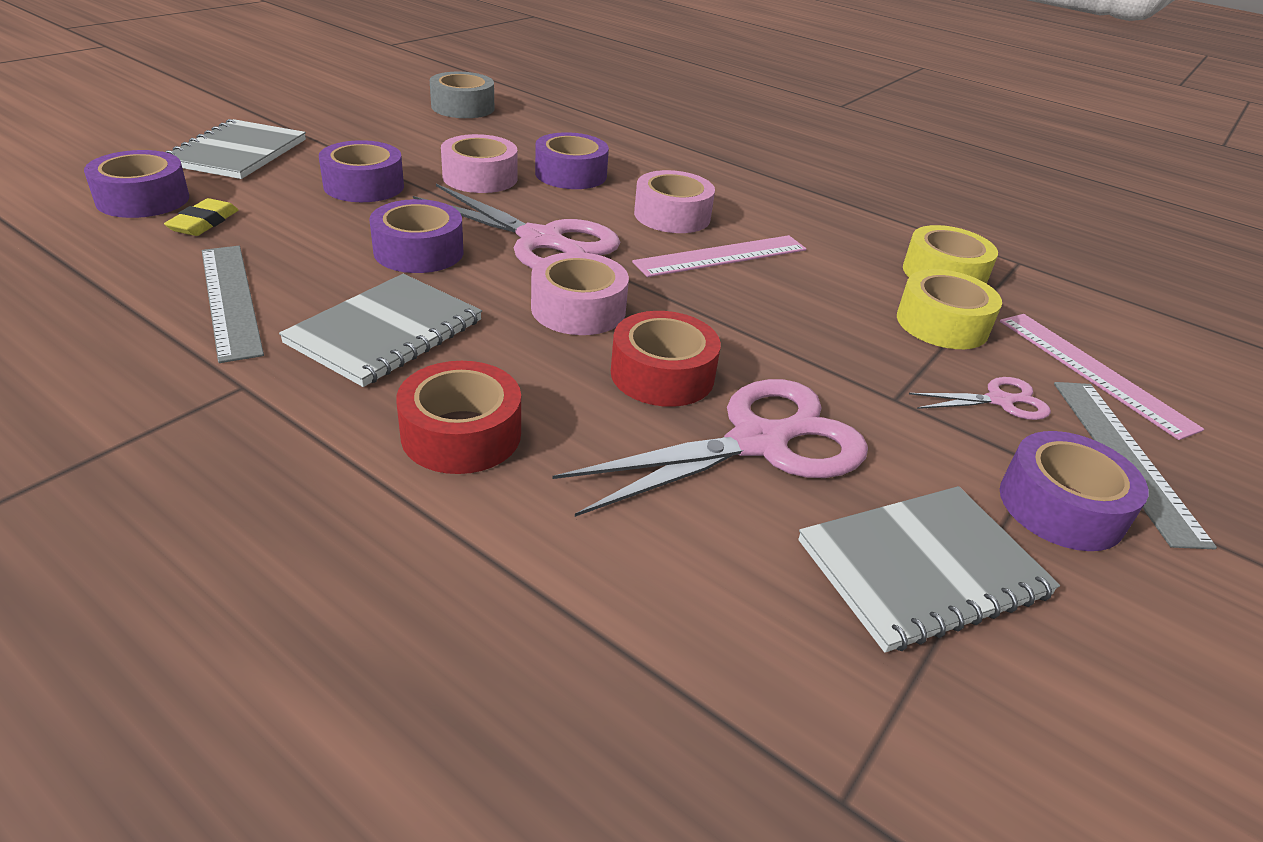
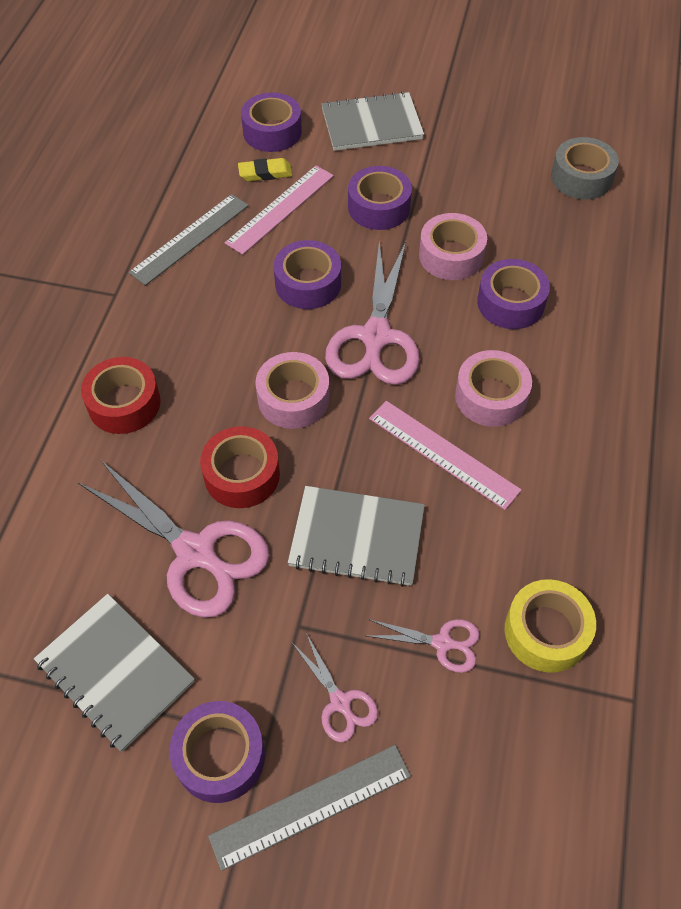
camera: 70 degrees right, 20 degrees up
(385, 332) = (201, 320): grey notebook -> grey notebook (357, 537)
(942, 324) = (442, 643): yellow tape -> pink scissors
(1093, 372) = (439, 780): pink ruler -> pink ruler (280, 209)

